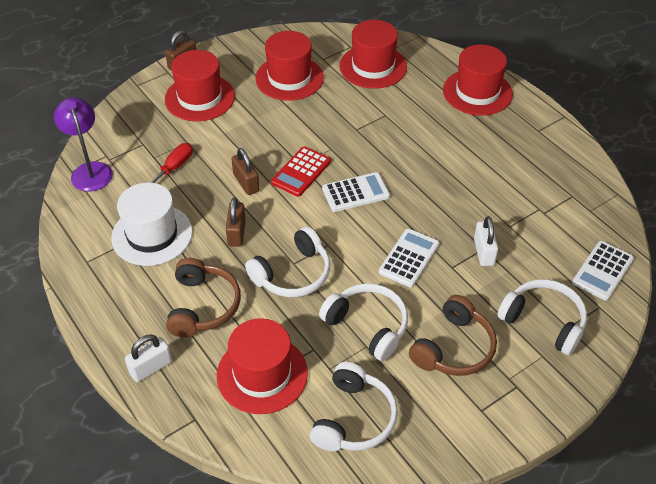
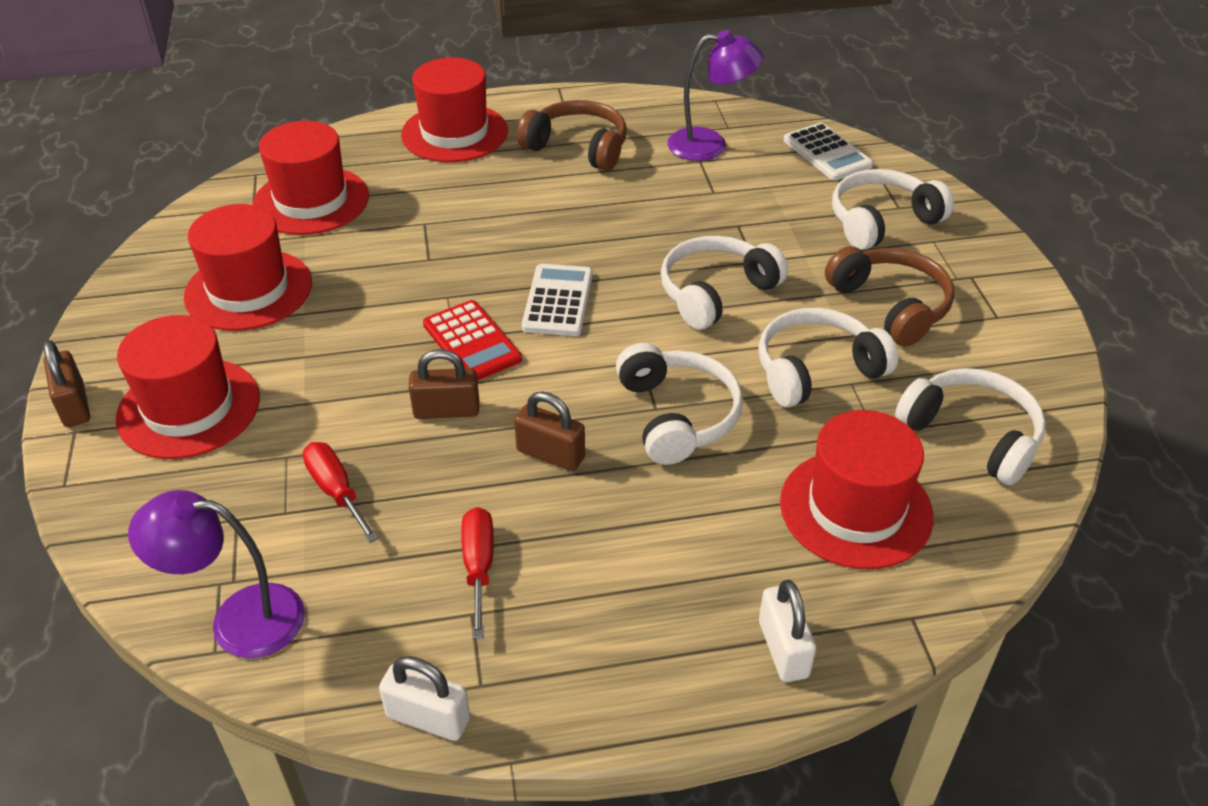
camera: 65 degrees left, 5 degrees down
(152, 235) = (479, 567): white hat -> red screwdriver
(203, 306) = (684, 542): brown headphones -> brown headphones (578, 147)
(409, 258) = (716, 292): white calculator -> white headphones
(484, 252) = (745, 227): white padlock -> white padlock (428, 717)
(561, 208) = (710, 145): none -> purple lamp

